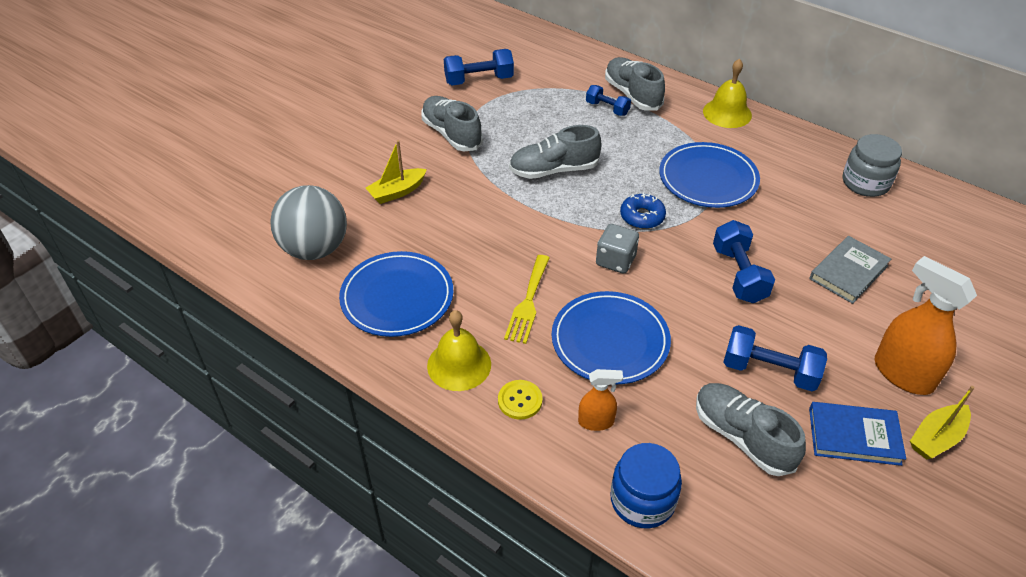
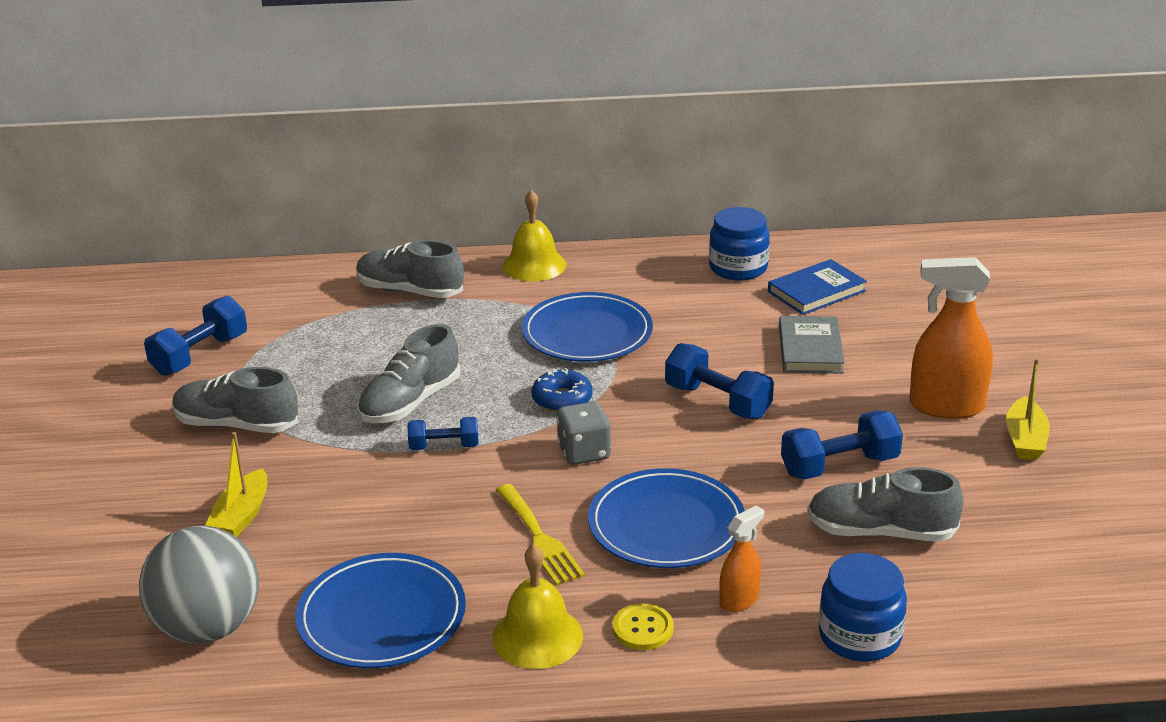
camera: 40 degrees left, 15 degrees down
(607, 108) = (397, 316): blue dumbbell -> blue dumbbell (444, 446)
(854, 436) = (965, 476): blue book -> blue book (816, 291)
(865, 183) = (738, 268): grey jar -> blue jar

